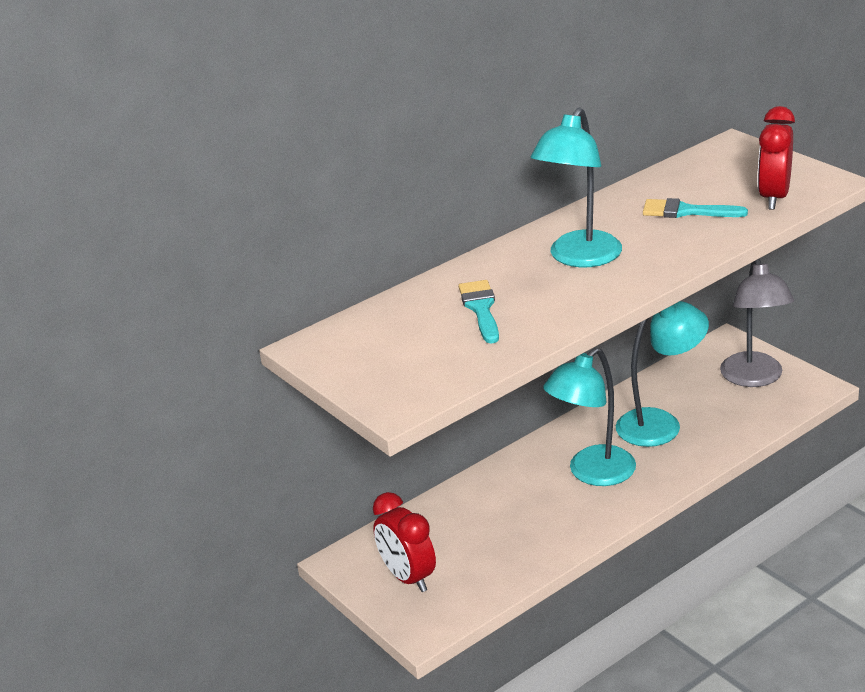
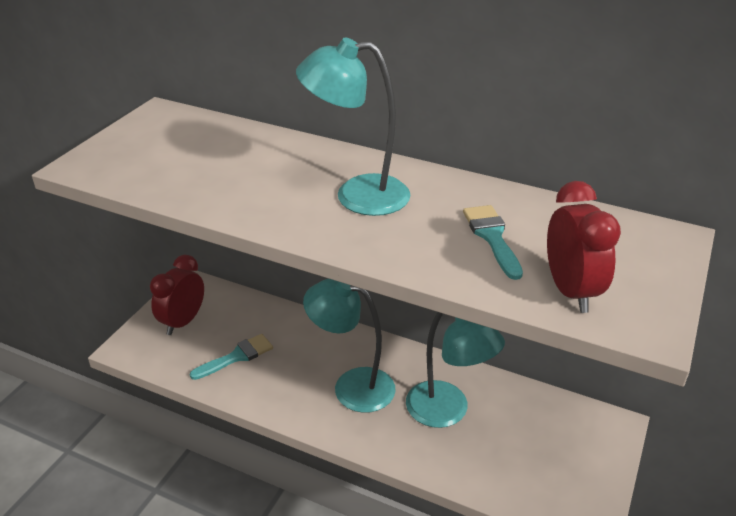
camera: 60 degrees right, 5 degrees up
(481, 309) = (243, 167): turquoise brush -> turquoise brush (237, 356)
(754, 378) = (567, 463): grey lamp -> none
(774, 198) = (570, 291): red clock -> red clock turned 90 degrees clockwise

